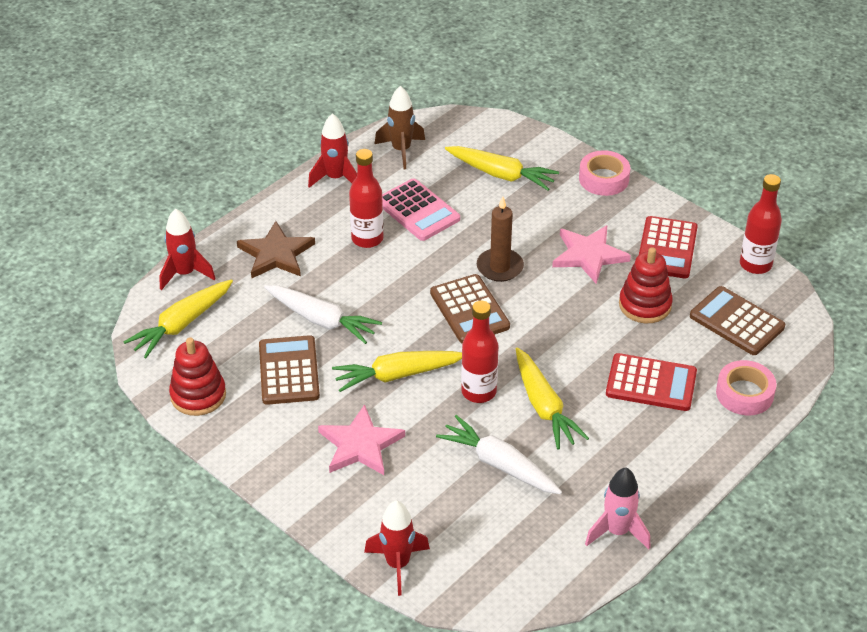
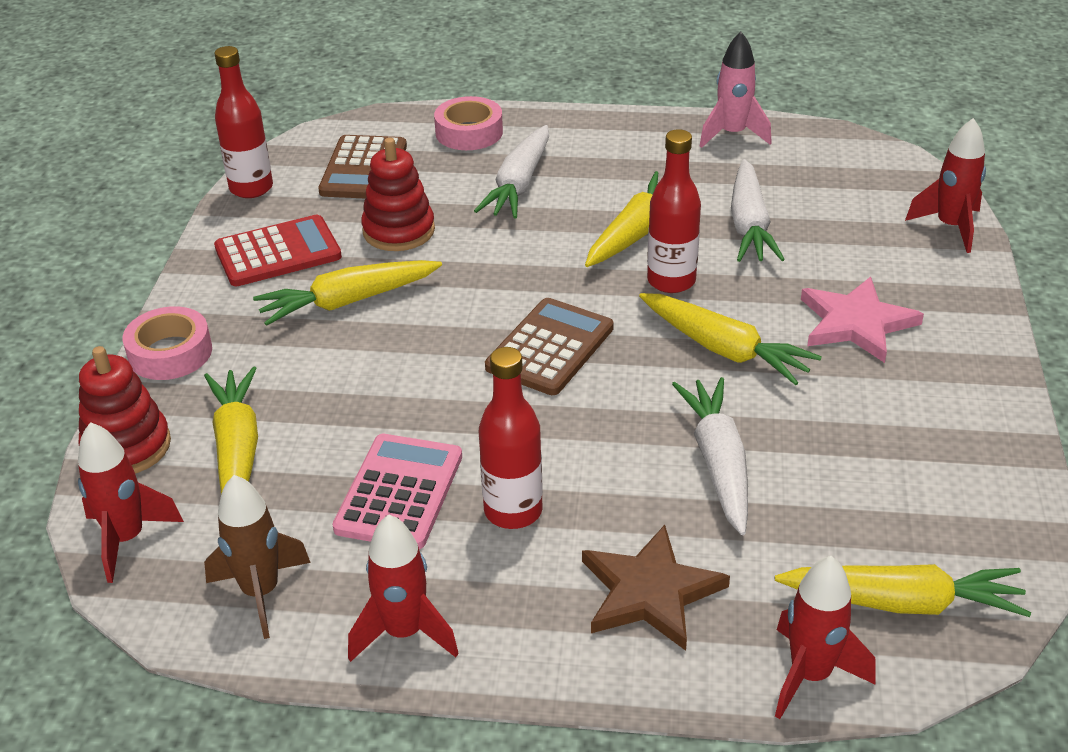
camera: 125 degrees left, 5 degrees down
(198, 395) = (981, 498): red stacking toy -> red stacking toy (127, 447)
(289, 371) = (835, 440): brown calculator -> none
(474, 126) = (127, 539): none -> red rocket
(500, 267) = (444, 360): brown candle -> none
(589, 255) = (348, 301): pink star -> yellow carrot
(651, 383) = (519, 184): red calculator -> white carrot

